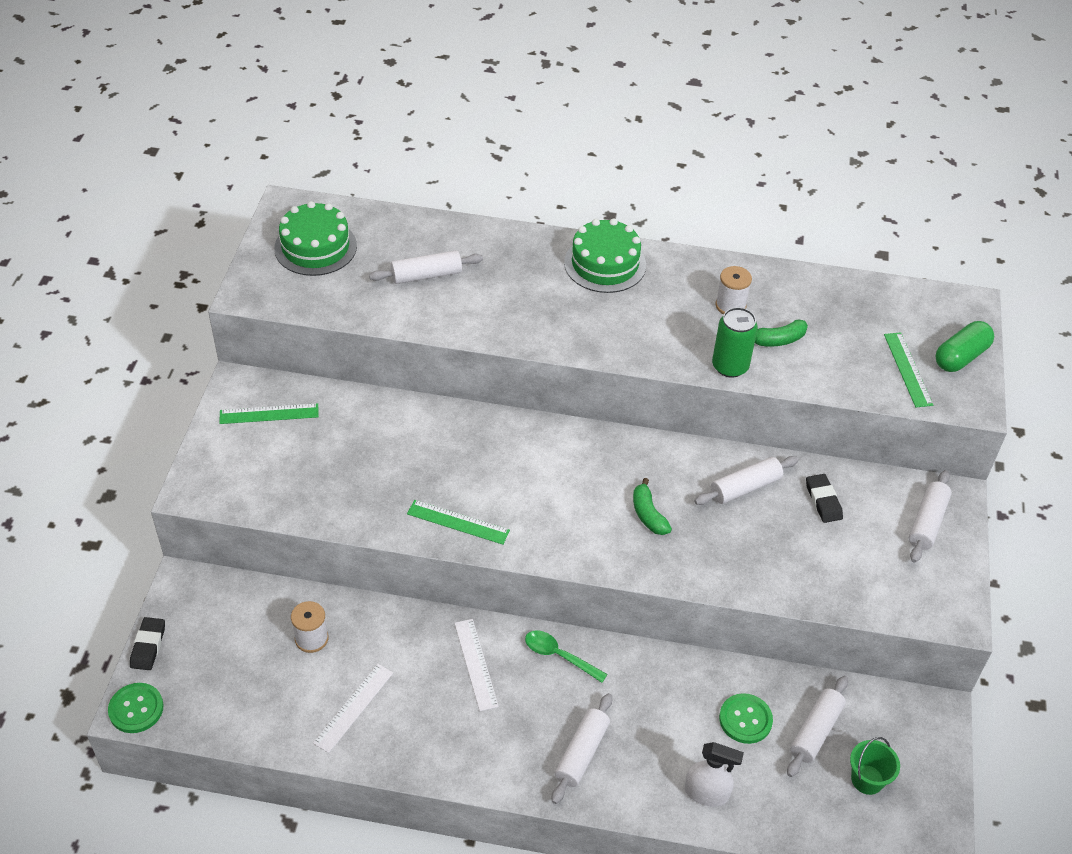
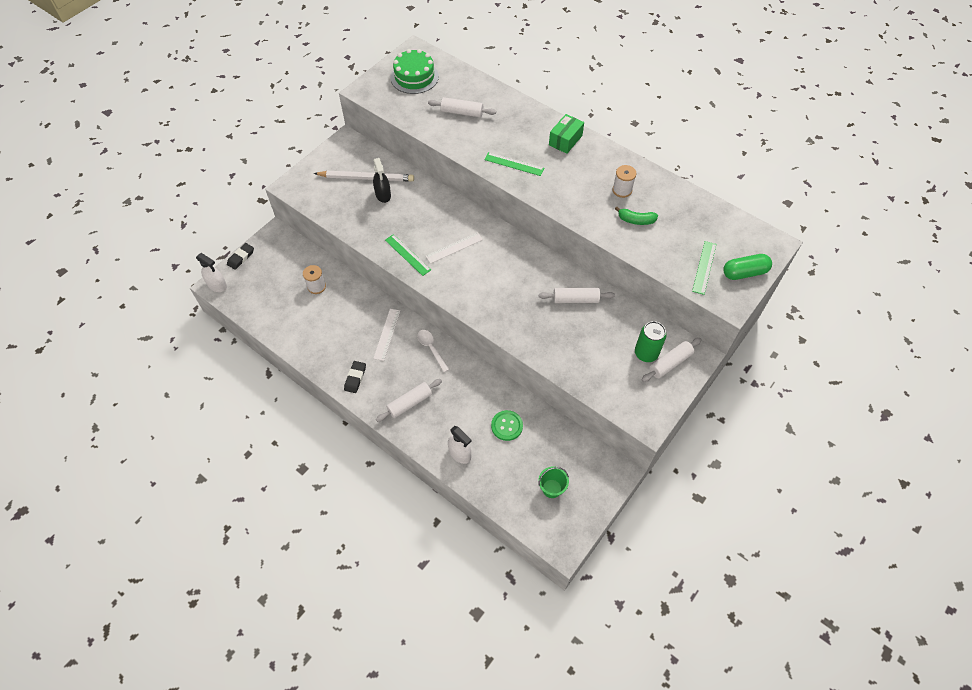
camera: 30 degrees right, 10 degrees up
(136, 709) = (217, 285): green button -> white spray bottle
(269, 414) = (351, 161): green ruler -> green ruler (514, 164)
(312, 431) = (366, 178): none -> white pencil
(353, 707) = (314, 329): white ruler -> white ruler (454, 247)
(356, 447) = (383, 195): none -> black spray bottle
(559, 656) = (431, 349): green spoon -> white spoon
(605, 264) = (565, 140): green cake -> green box
(648, 514) = (510, 292): green banana -> none
(730, 366) = (596, 225): green can -> green can (646, 353)
(815, 731) = (541, 450): white rolling pin -> none
(823, 501) = (616, 325): black eraser -> black eraser (355, 378)

